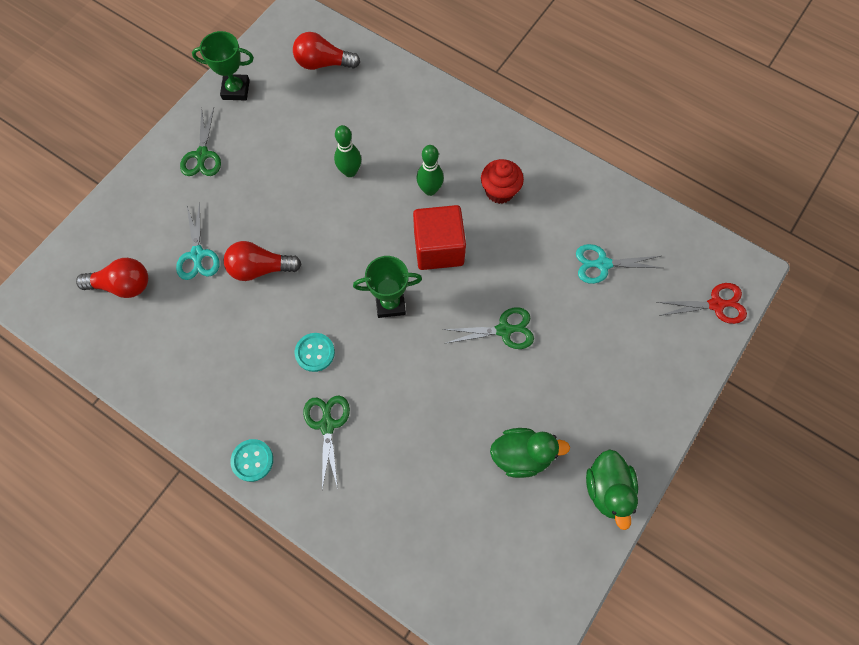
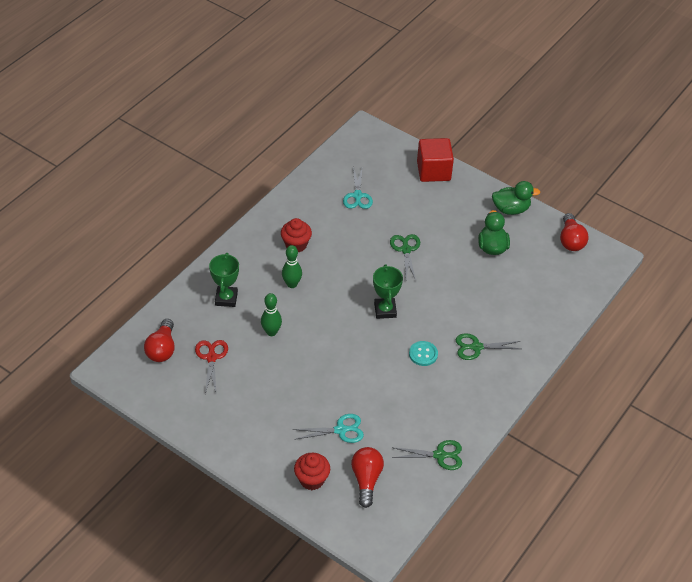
camera: 90 degrees left, 20 degrees down
(129, 226) = (312, 479): none -> red cupcake
(202, 155) = (246, 431): green scissors -> green scissors (440, 455)
(236, 90) = (181, 410): green trophy -> green trophy (226, 298)
(252, 460) = (503, 389): turquoise button -> none
(260, 268) = (354, 388): red light bulb -> red light bulb (571, 240)
(438, 248) = (341, 281): red cube -> red cube (433, 171)
(716, 304) = (388, 146): red scissors -> red scissors (211, 357)

